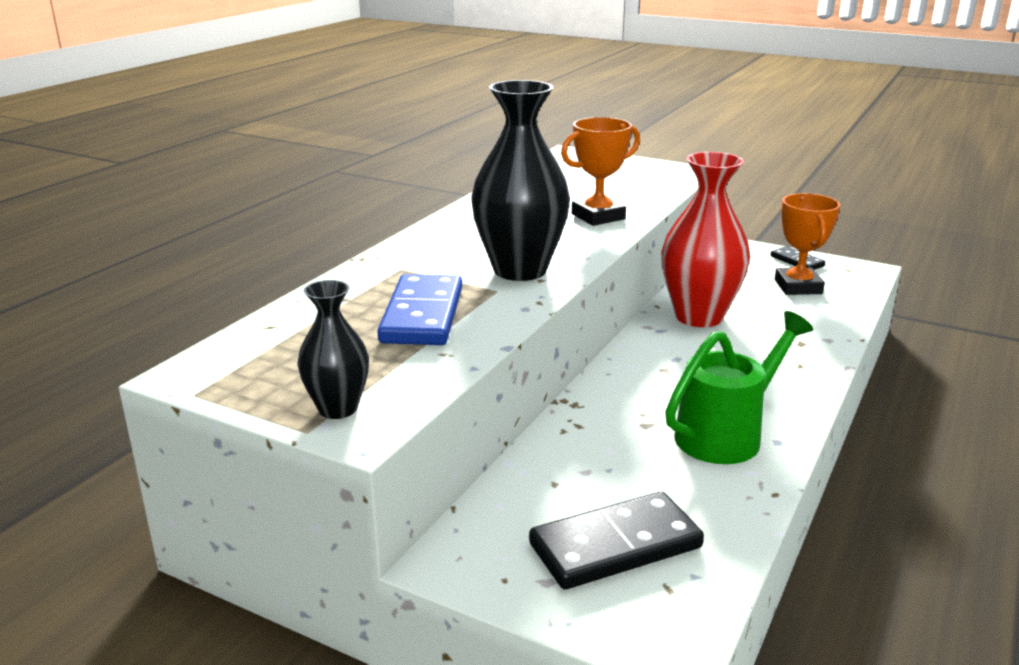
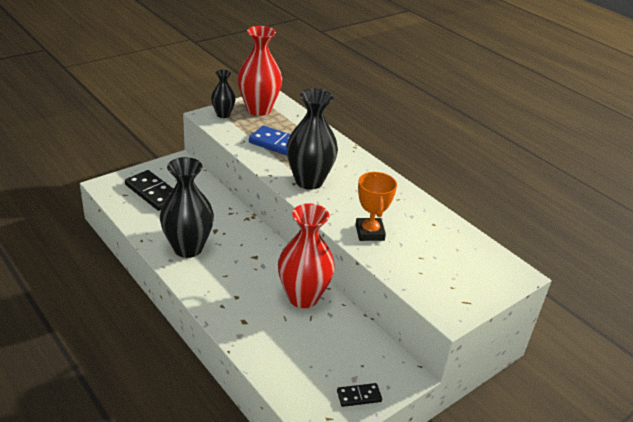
camera: 110 degrees right, 10 degrees up
(275, 372) = (258, 109): none -> red vase
(615, 545) = (153, 192): black domino -> black domino turned 45 degrees counterclockwise
(727, 434) = (188, 248): green watering can -> black vase
(798, 287) = (315, 368): orange trophy -> none

